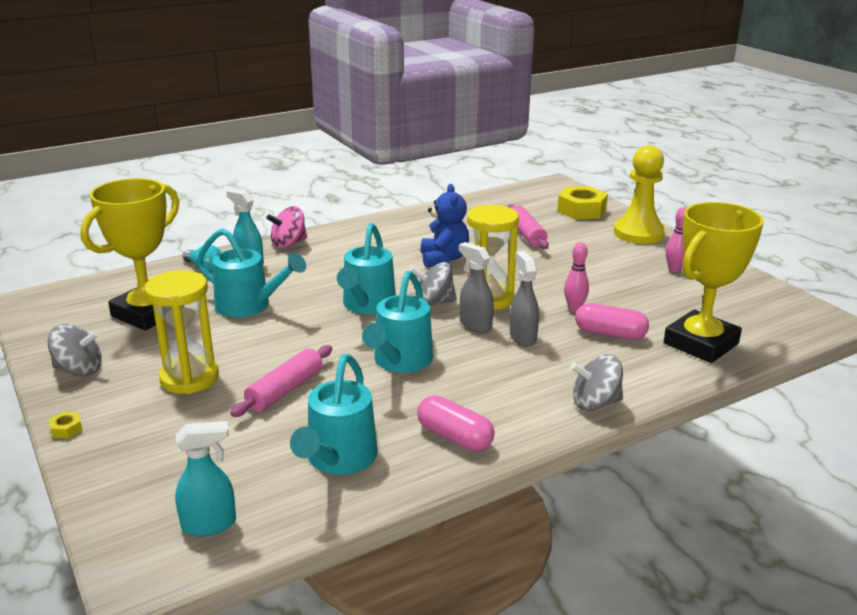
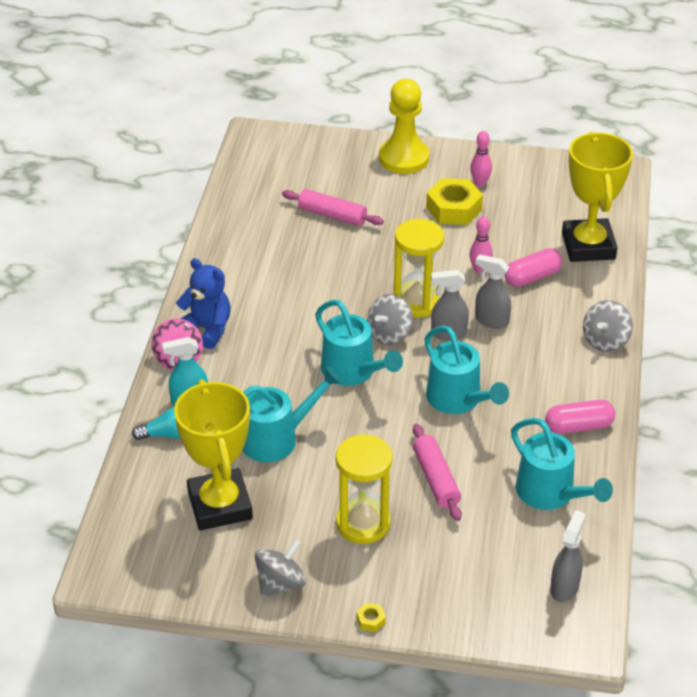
camera: 50 degrees left, 15 degrees up
(210, 525) = (564, 587): turquoise spray bottle -> grey spray bottle
(444, 259) = (321, 286): blue teddy bear -> blue teddy bear (207, 329)
(581, 210) = (326, 157): yellow nut -> yellow nut (454, 209)

